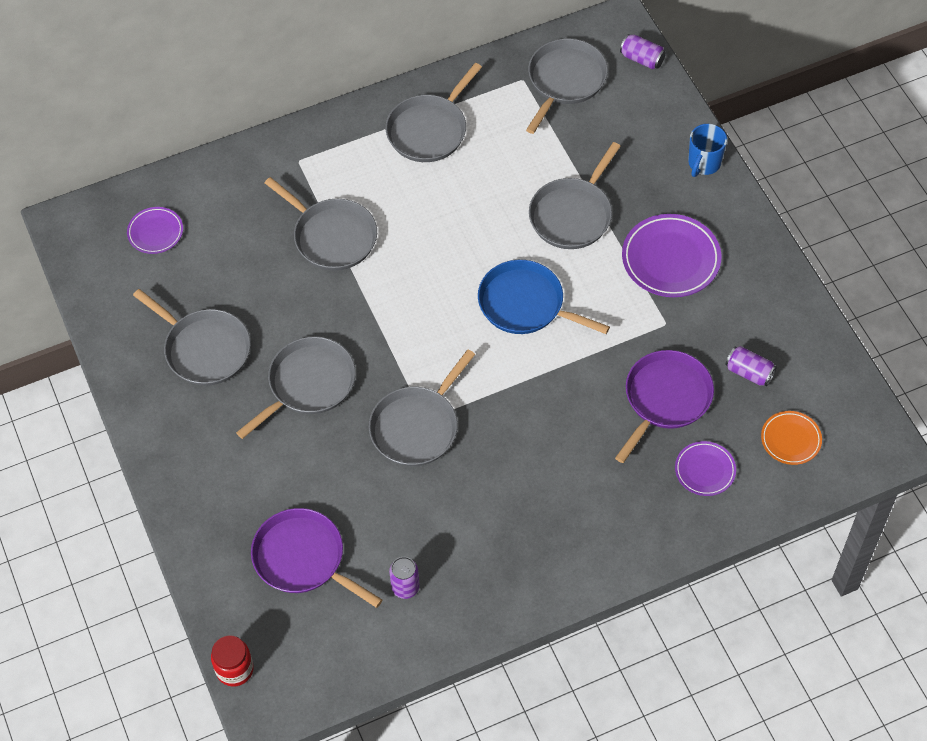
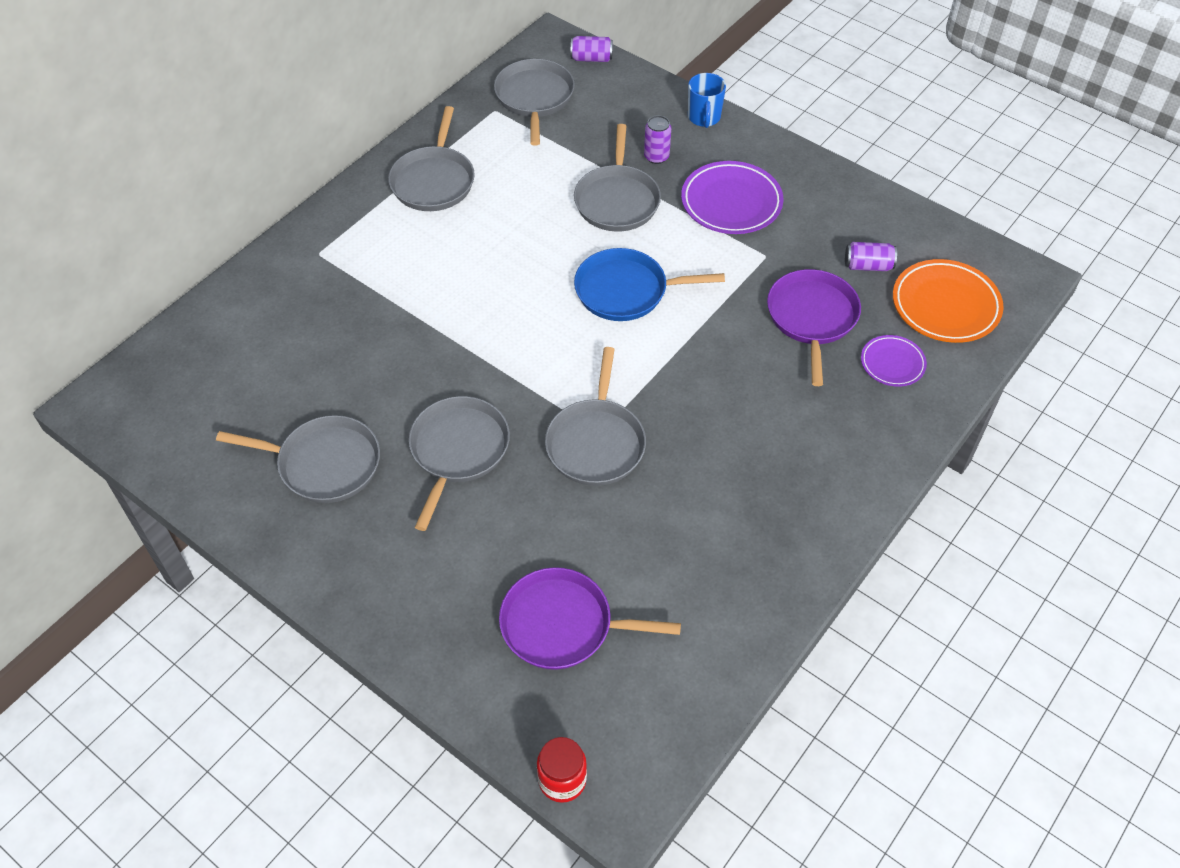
camera: 30 degrees left, 5 degrees down
(155, 232) = (203, 374): purple plate -> none
(332, 236) = (396, 306): grey pan -> none
(405, 587) = (688, 602): purple can -> purple can (656, 157)
(790, 439) = (945, 305): orange plate -> orange plate, size x1.73

